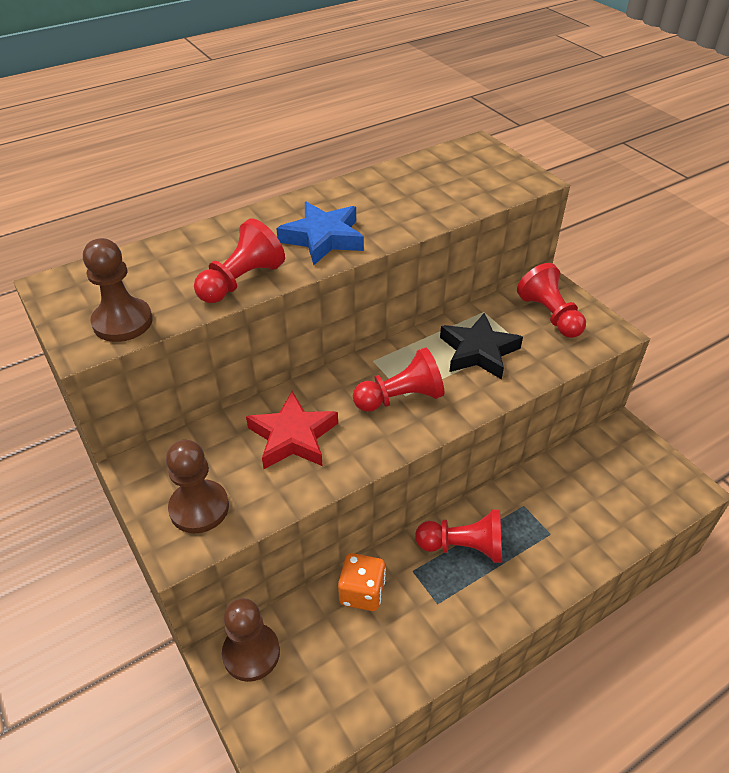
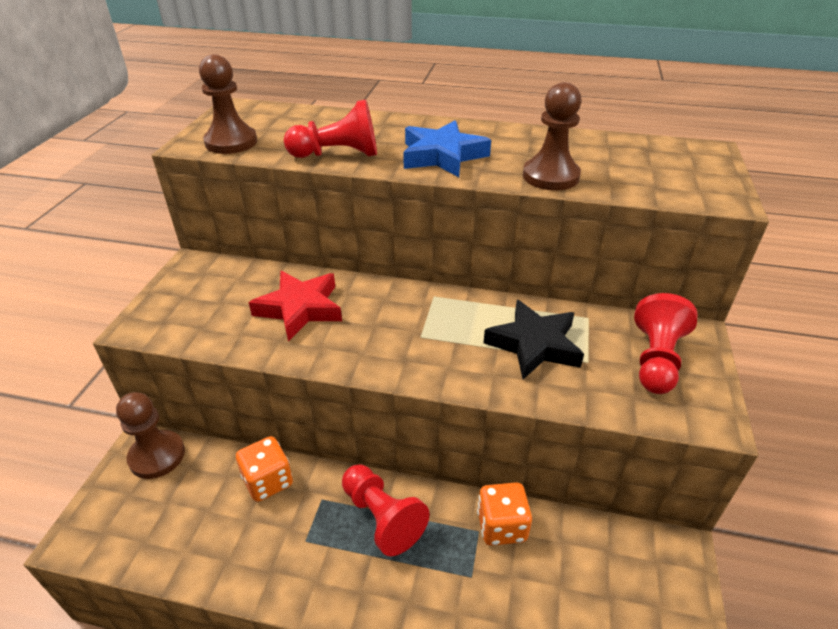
camera: 45 degrees right, 5 degrees down
(199, 508) = (183, 311): brown pawn -> brown pawn (550, 176)
(400, 398) = (413, 335): red pawn -> none
(532, 492) = (501, 526): none -> orange dice

